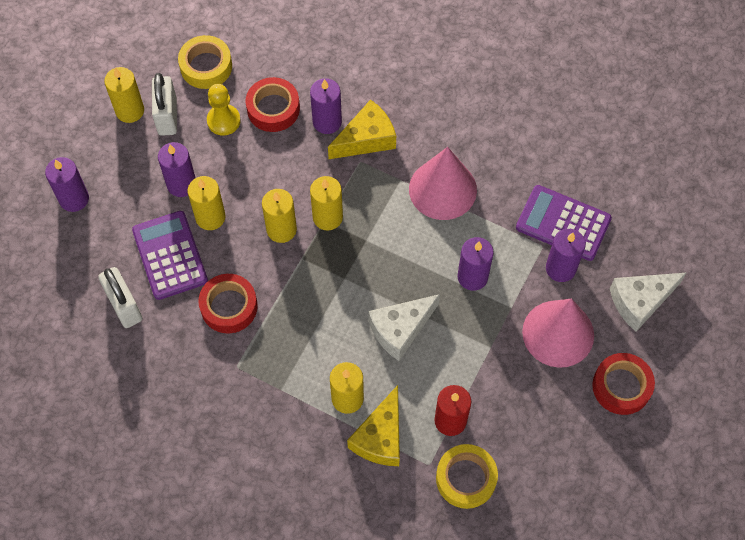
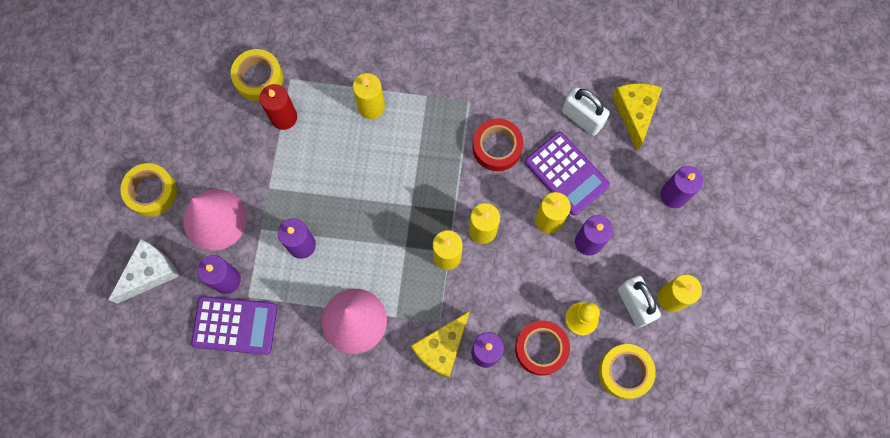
camera: 160 degrees right, 10 degrees up
(380, 437) = (334, 86): yellow cheese -> yellow cheese (635, 112)
(400, 329) = (348, 177): white cheese -> none
(621, 386) = (151, 192): red tape -> yellow tape

